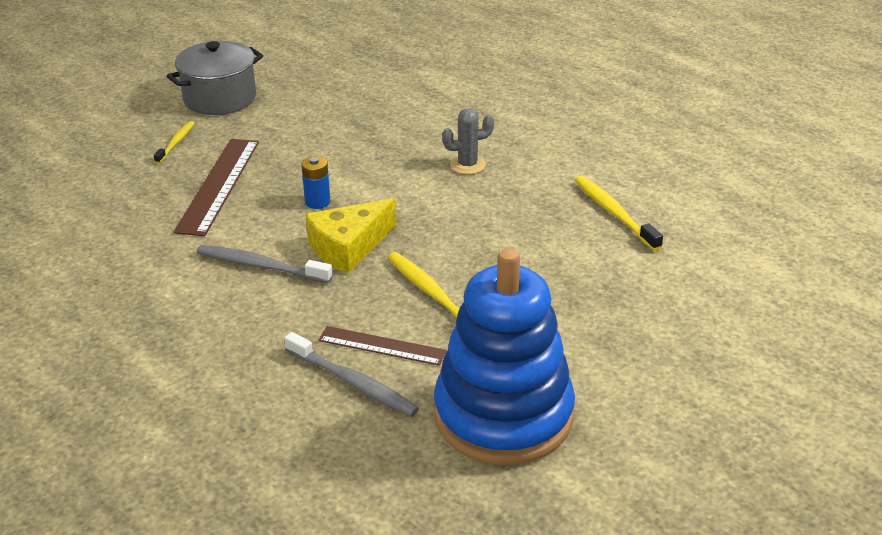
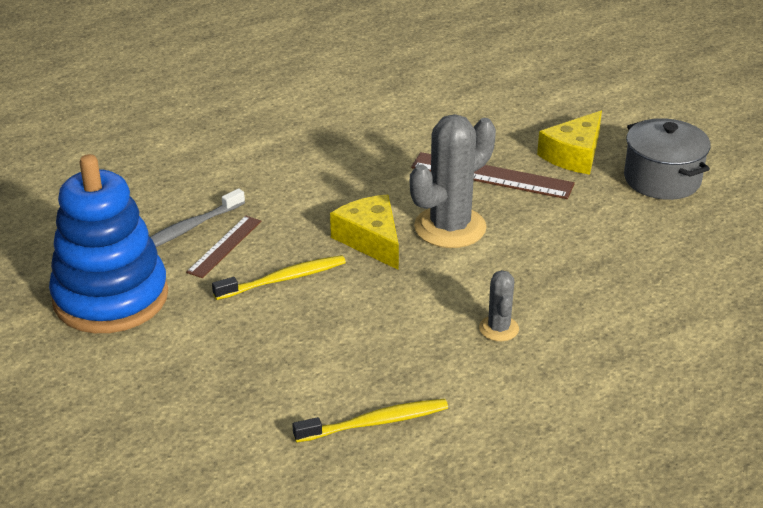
camera: 100 degrees right, 0 degrees up
(176, 142) = (574, 155): yellow toothbrush -> yellow cheese
(260, 266) = (357, 193): grey toothbrush -> none
(317, 202) = (450, 227): blue battery -> grey cactus

